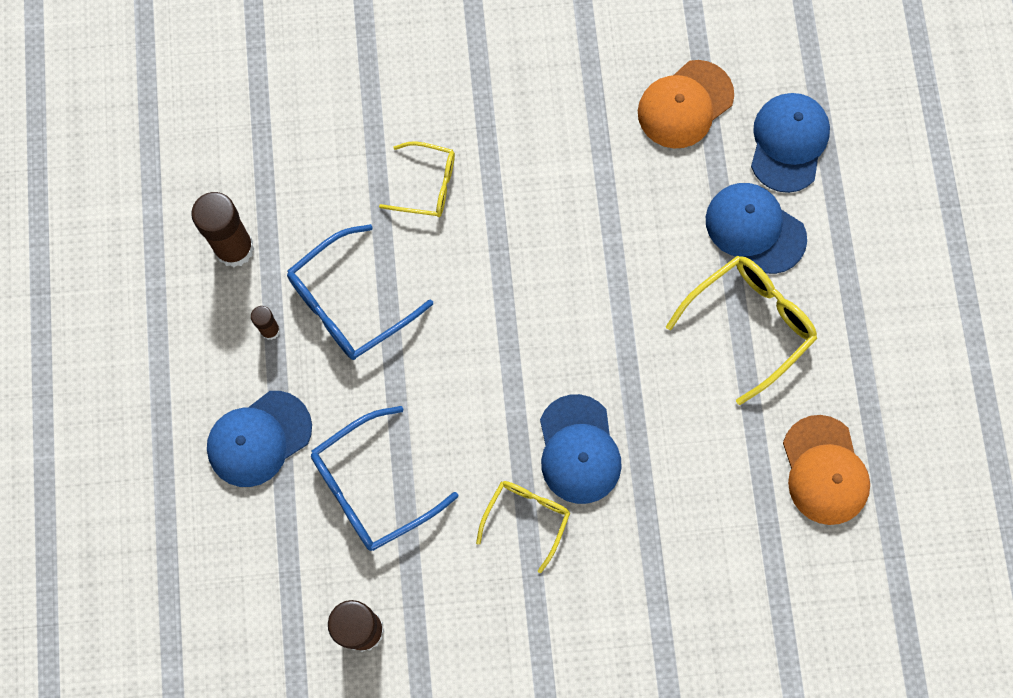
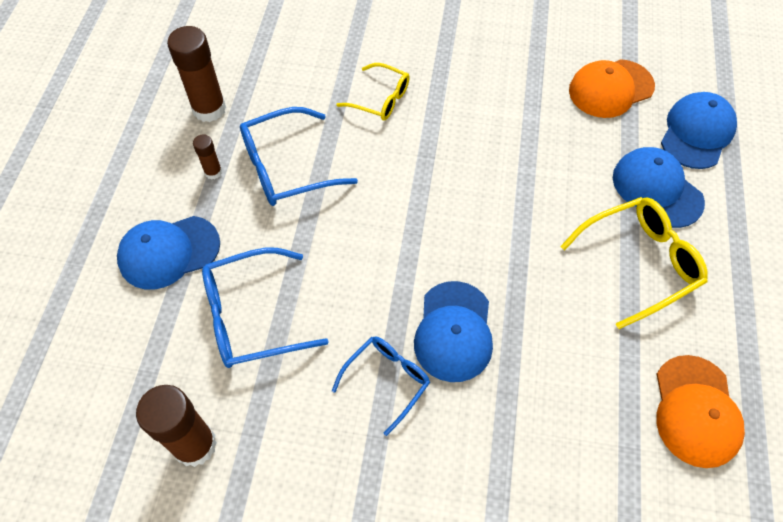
camera: 15 degrees right, 15 degrees down
(526, 518) = (387, 380): yellow glasses -> blue glasses

